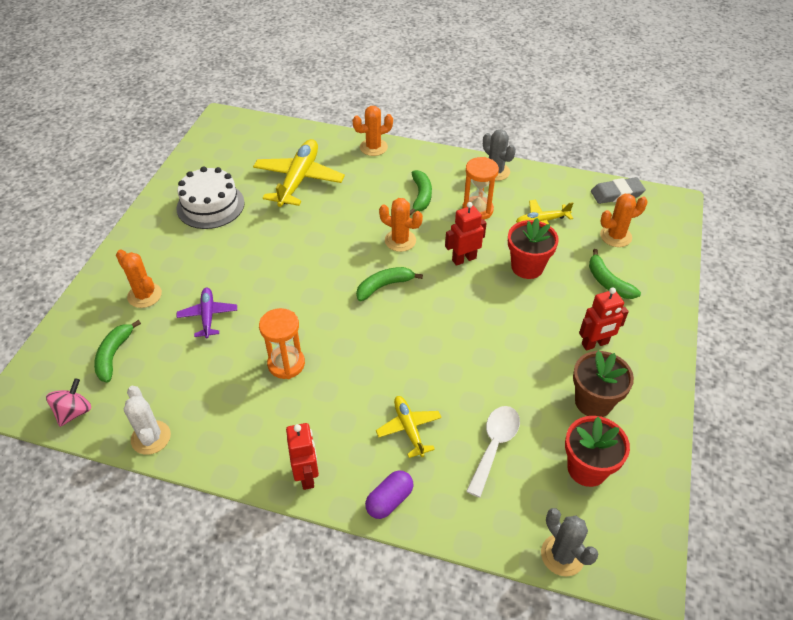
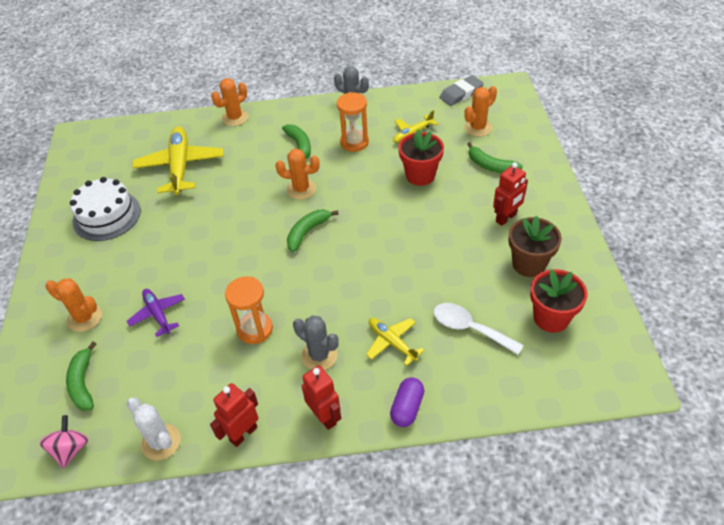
camera: 20 degrees left, 0 degrees up
(464, 259) = (364, 186): red robot -> red robot (243, 433)
(494, 445) = (469, 328): white spoon -> white spoon turned 60 degrees counterclockwise
(562, 555) = (568, 393): grey cactus -> grey cactus (319, 355)

